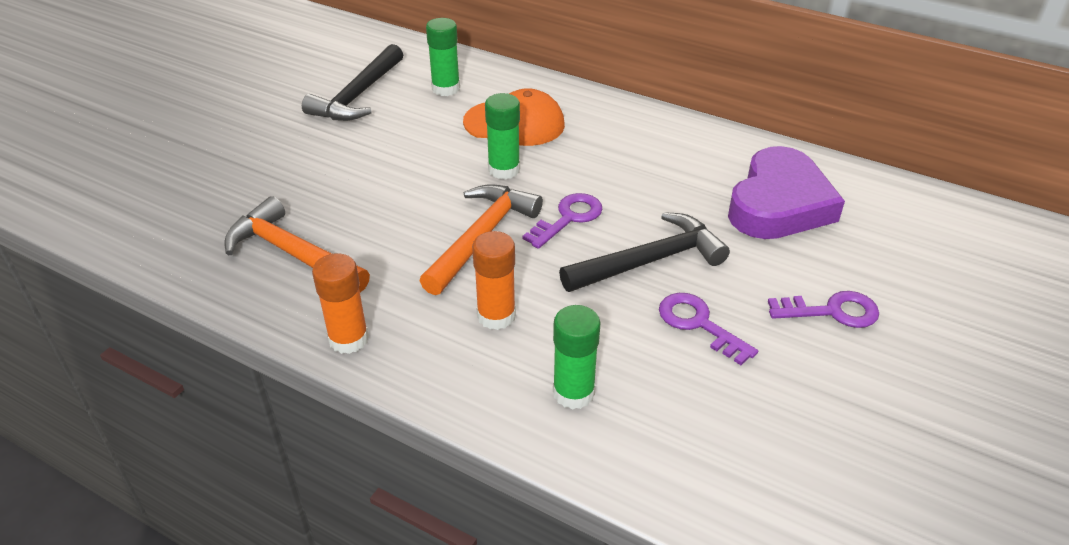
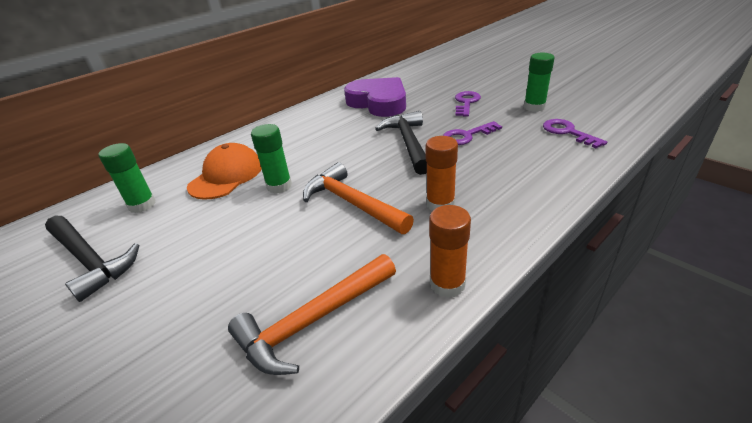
camera: 70 degrees left, 5 degrees down
(568, 218) = (352, 165): purple key -> purple key (568, 132)
(573, 392) = (518, 181): green glue stick -> green glue stick (534, 107)

